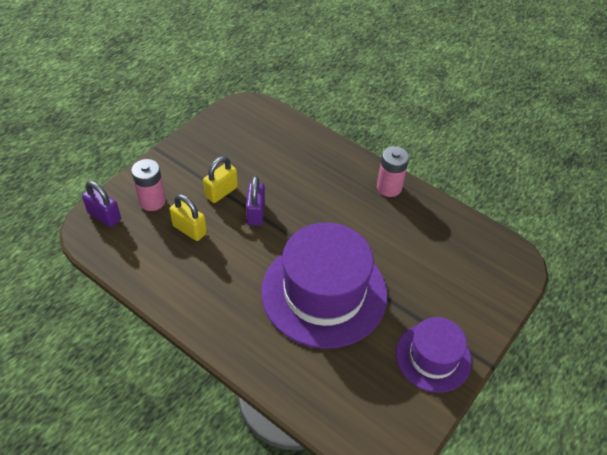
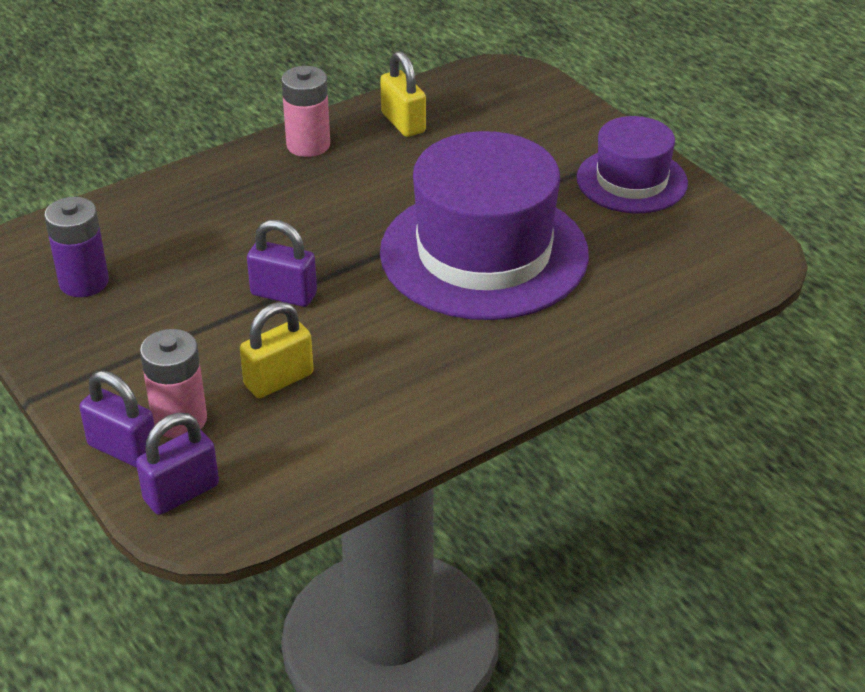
camera: 70 degrees left, 10 degrees down
(129, 188) = (123, 449): none -> purple padlock
(221, 192) = (209, 327): yellow padlock -> yellow padlock (403, 123)
(239, 138) = (84, 282): none -> purple battery

